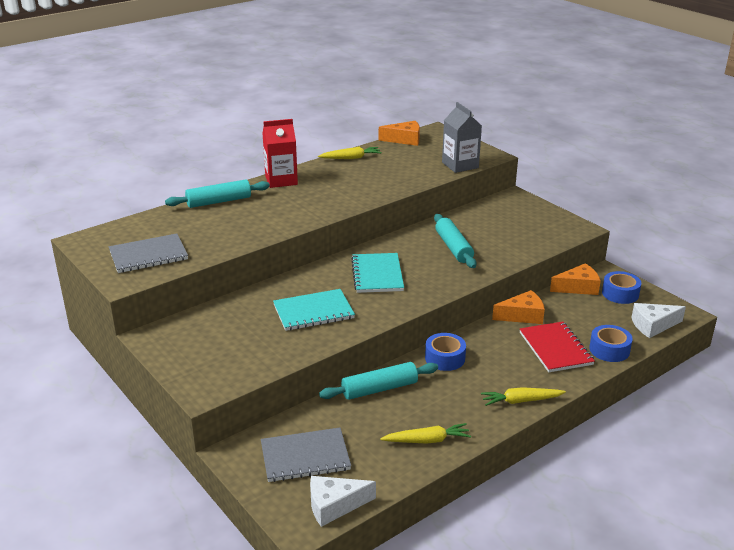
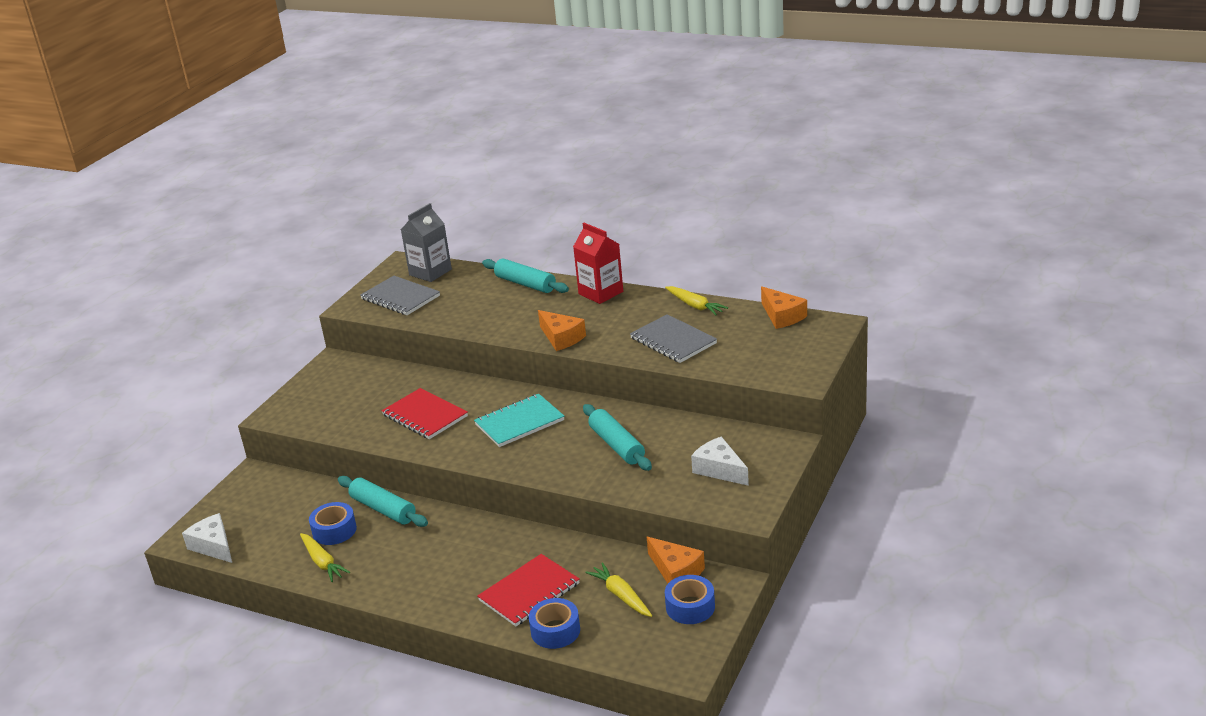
camera: 65 degrees right, 0 degrees up
(305, 456) = (266, 508): grey notebook -> grey notebook (673, 341)
(313, 312) = (425, 416): turquoise notebook -> red notebook
(445, 358) = (459, 528): blue tape -> blue tape (334, 530)
(453, 247) = (616, 445): turquoise rolling pin -> turquoise rolling pin turned 75 degrees counterclockwise
(460, 165) = (751, 370): grey carton -> grey carton (430, 272)
(521, 401) = (417, 597): yellow carrot -> yellow carrot (621, 595)
(522, 316) = (578, 550): orange cheese -> orange cheese (561, 338)
(653, 325) = (635, 651): white cheese -> white cheese (719, 469)

